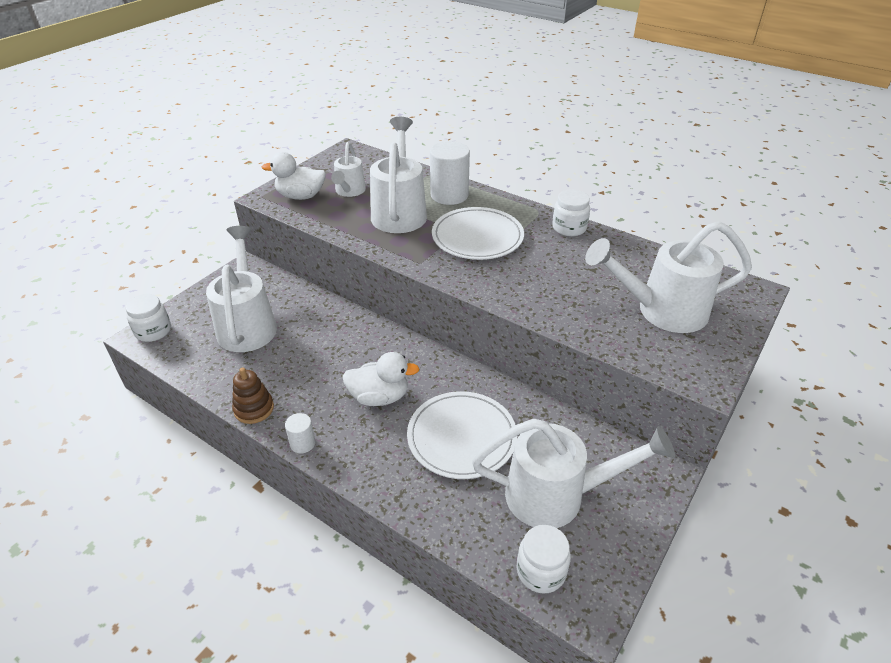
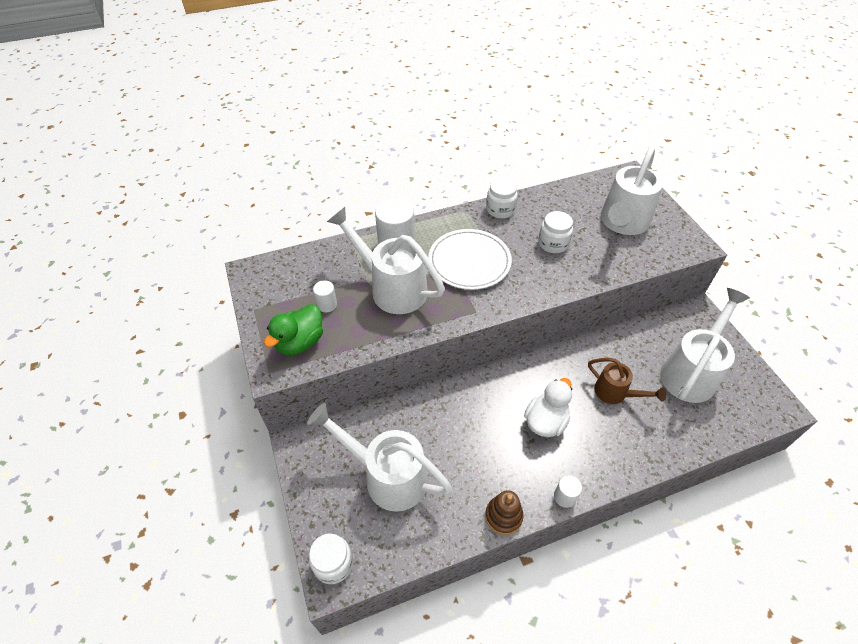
camera: 55 degrees left, 10 degrees up
(301, 196) = (300, 342): white duck -> green duck
(349, 191) = (327, 305): white watering can -> white cylinder
(461, 437) = (615, 393): white plate -> brown watering can
(541, 571) = (744, 414): white jar -> white jar (553, 244)

